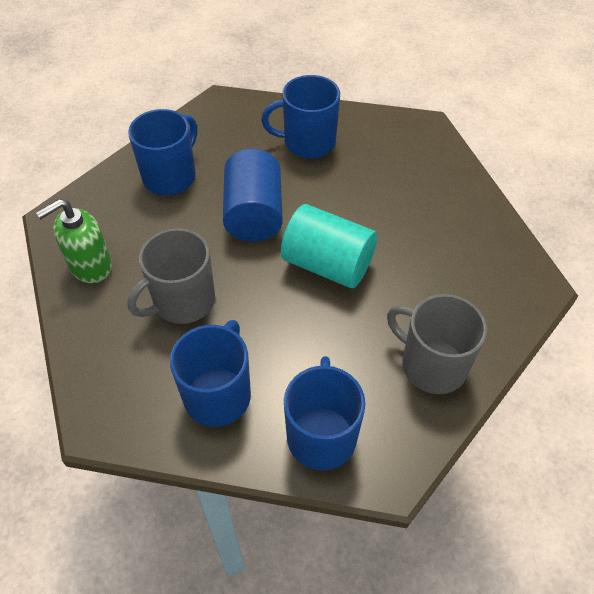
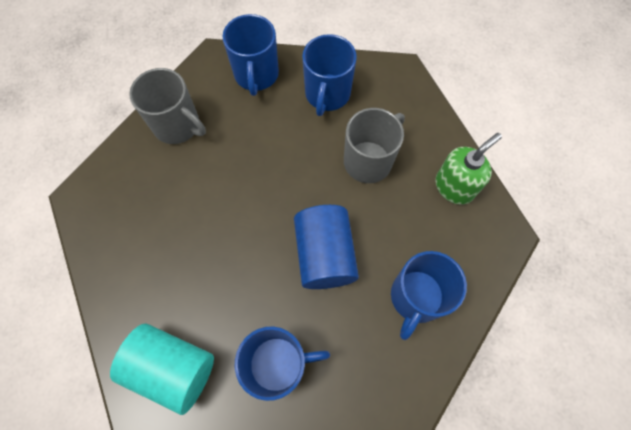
camera: 175 degrees right, 15 degrees up
(327, 264) = (254, 204): turquoise cylinder -> turquoise cylinder (173, 368)

